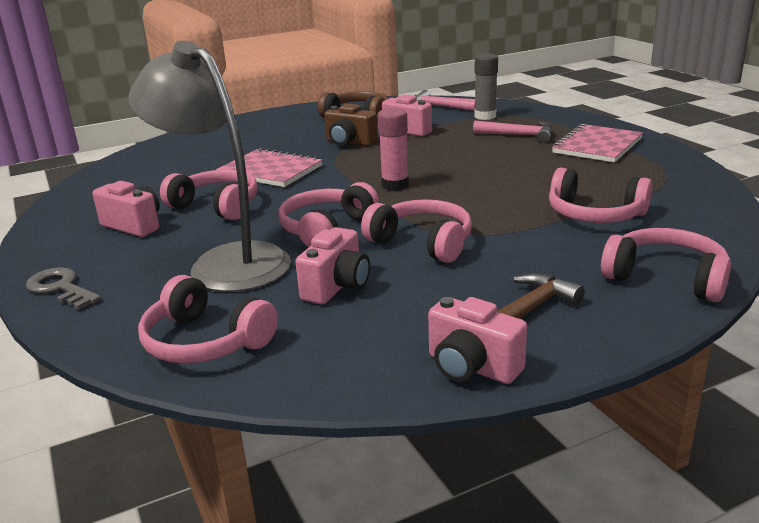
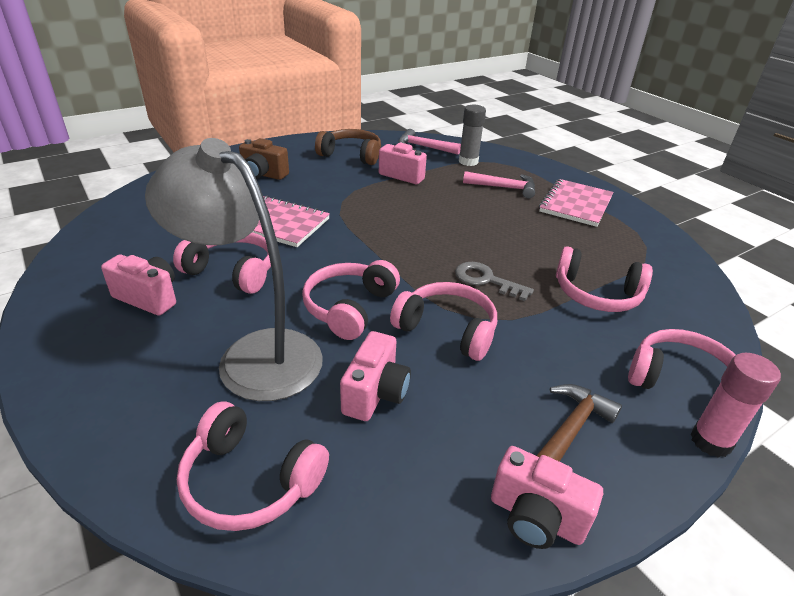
camera: 10 degrees left, 10 degrees up
(60, 288) = (76, 394): grey key -> grey key (486, 280)
(349, 143) = (350, 189): brown camera -> brown camera (263, 175)
(395, 185) = (404, 248): pink glue stick -> pink glue stick (710, 441)

